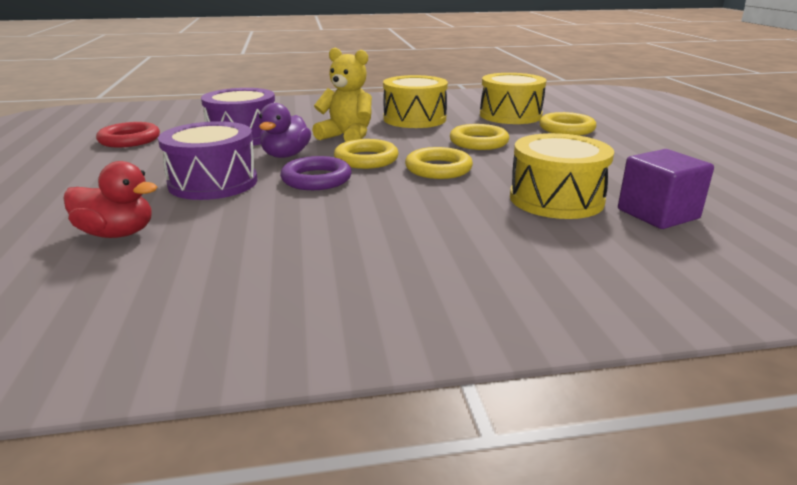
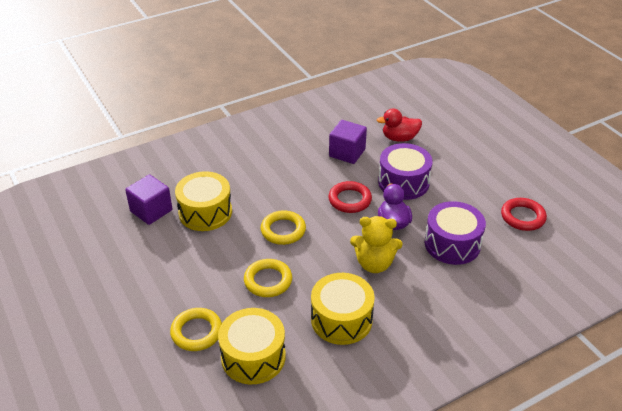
camera: 160 degrees right, 15 degrees up
(247, 230) = (347, 153): none -> purple cube
(316, 179) = (350, 200): purple ring -> red ring
(366, 159) = (336, 231): yellow ring -> none

